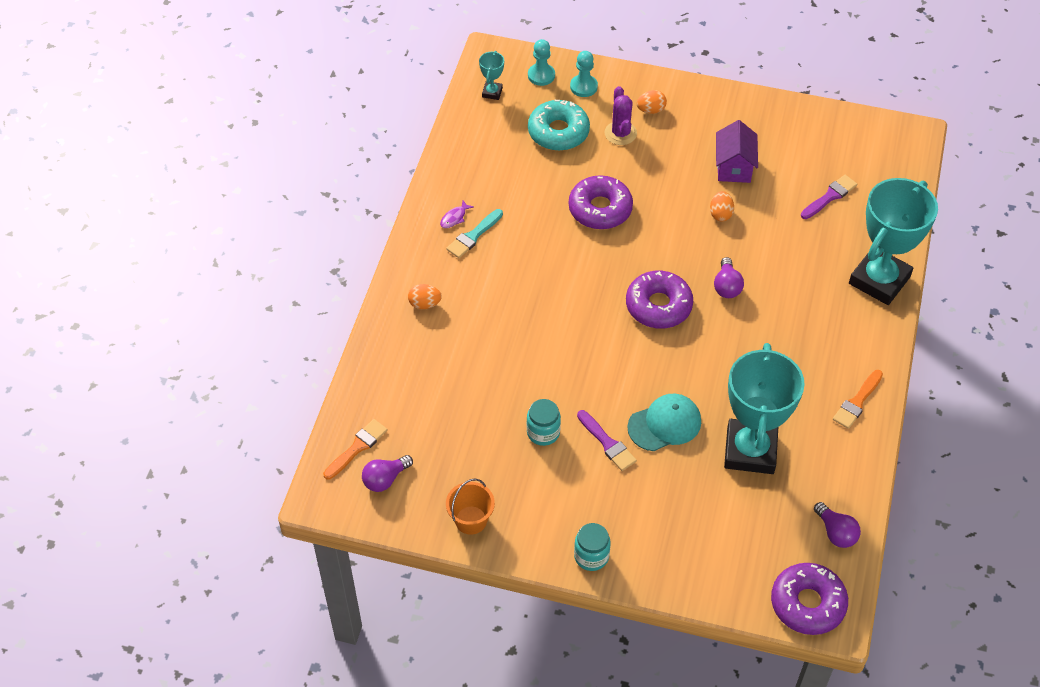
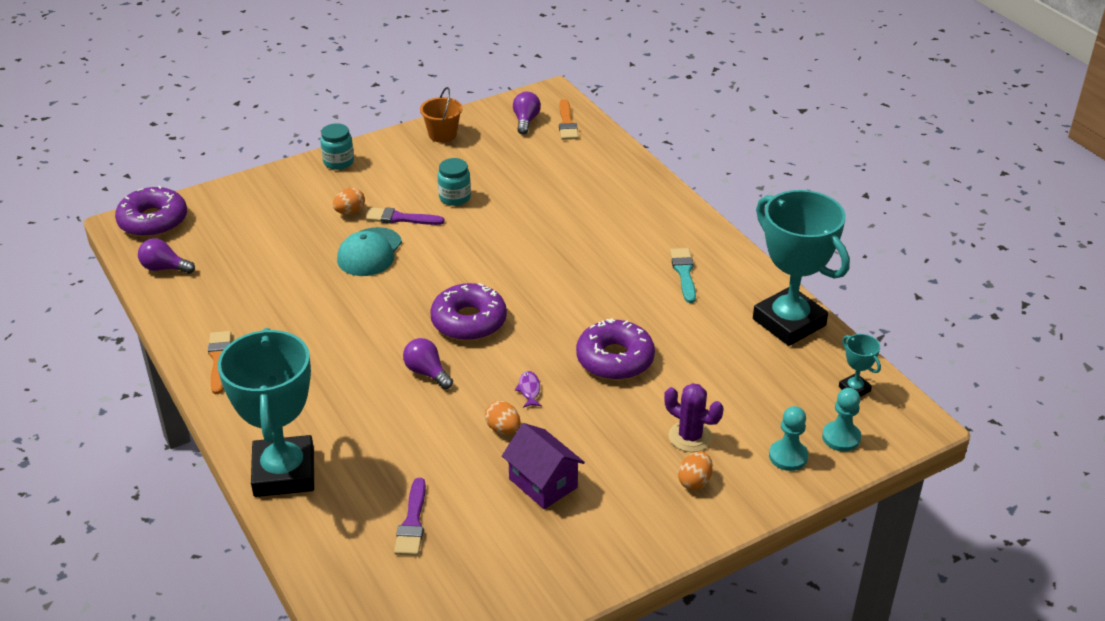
camera: 135 degrees right, 15 degrees down
(424, 304) = (648, 212): orange egg -> orange egg (350, 212)
(454, 218) = (718, 274): purple fish -> purple fish (529, 390)
(558, 132) = (744, 397): turquoise donut -> none
(750, 450) = (283, 276): turquoise trophy -> turquoise trophy (789, 322)

